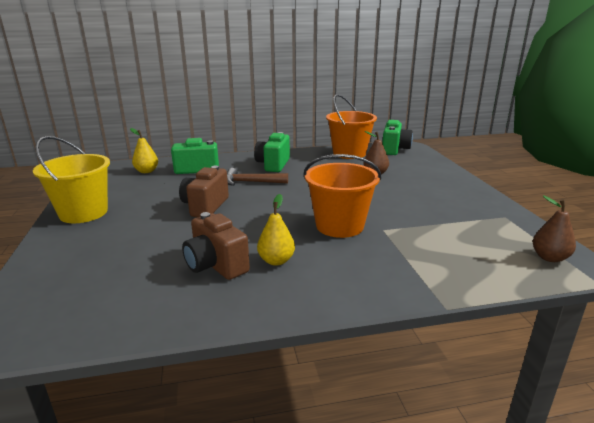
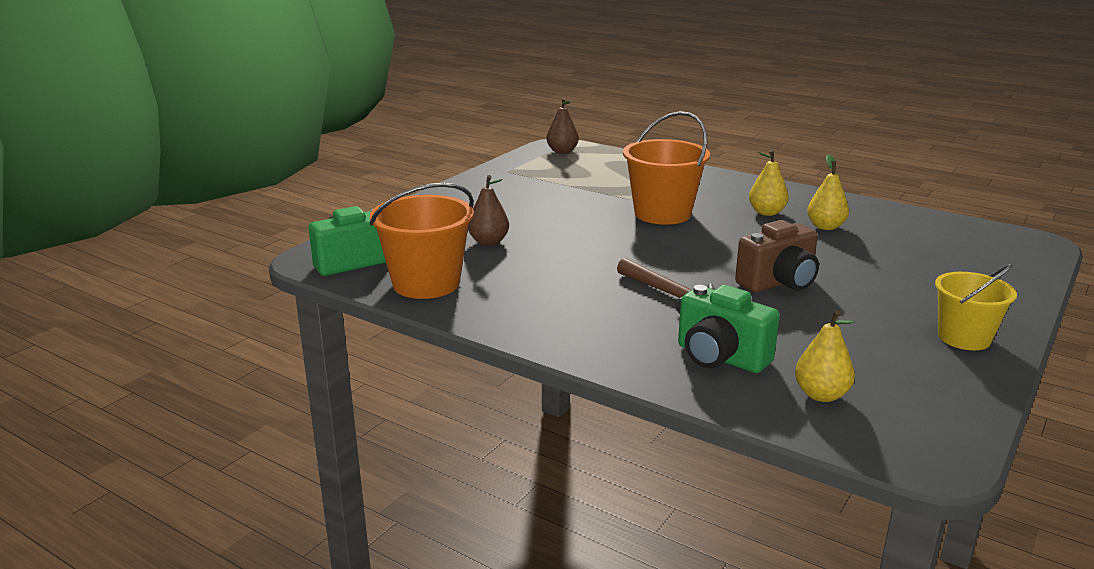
camera: 135 degrees left, 0 degrees up
(83, 213) = (964, 338): yellow bucket -> yellow bucket, size x0.66
(216, 265) = (825, 227): brown camera -> yellow pear
(273, 165) = (582, 312): green camera -> none

